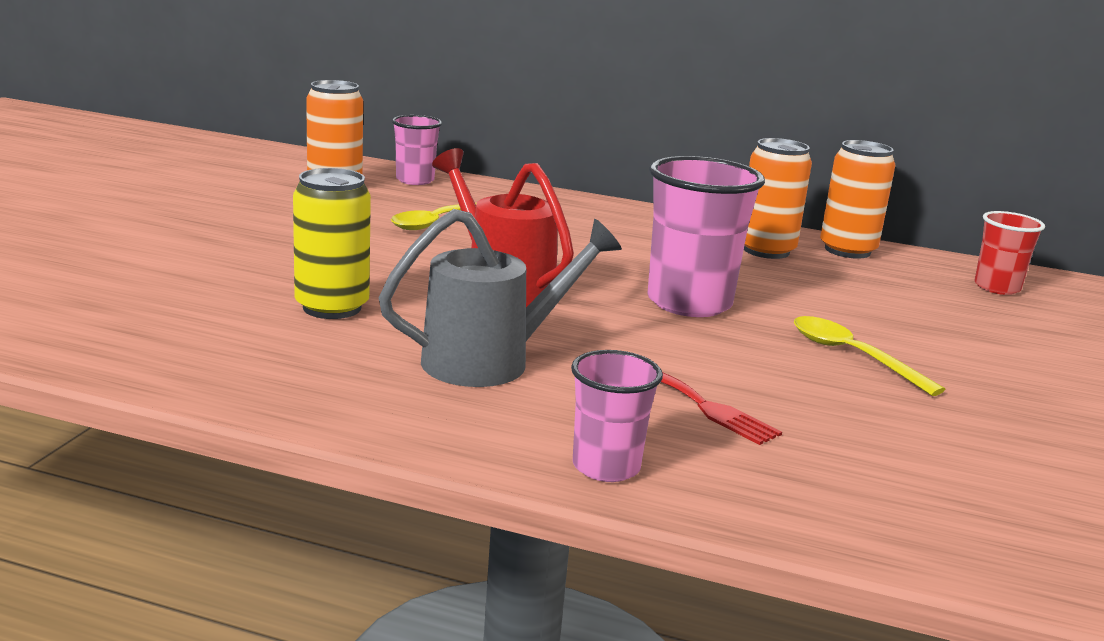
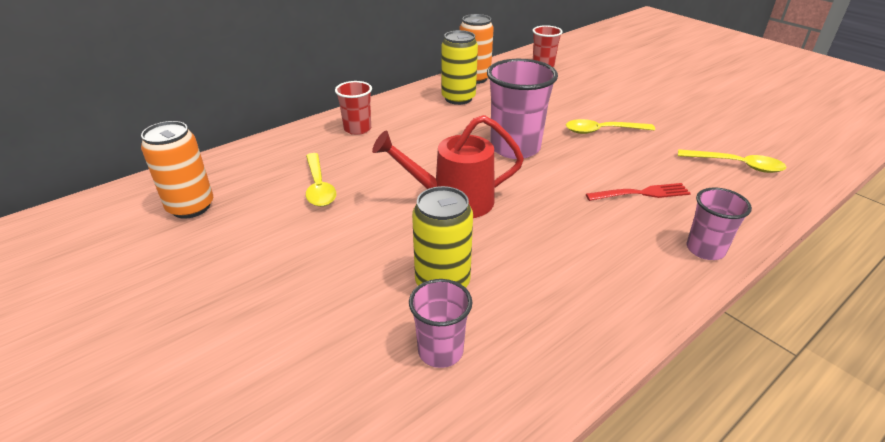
camera: 55 degrees left, 15 degrees up
(415, 180) = (223, 168): pink cup -> pink cup (440, 351)
(492, 361) = (562, 242): grey watering can -> none
(586, 215) = (357, 129): none -> red cup
(766, 250) = (458, 98): orange can -> yellow can
(941, 485) = (736, 165): none -> yellow spoon

